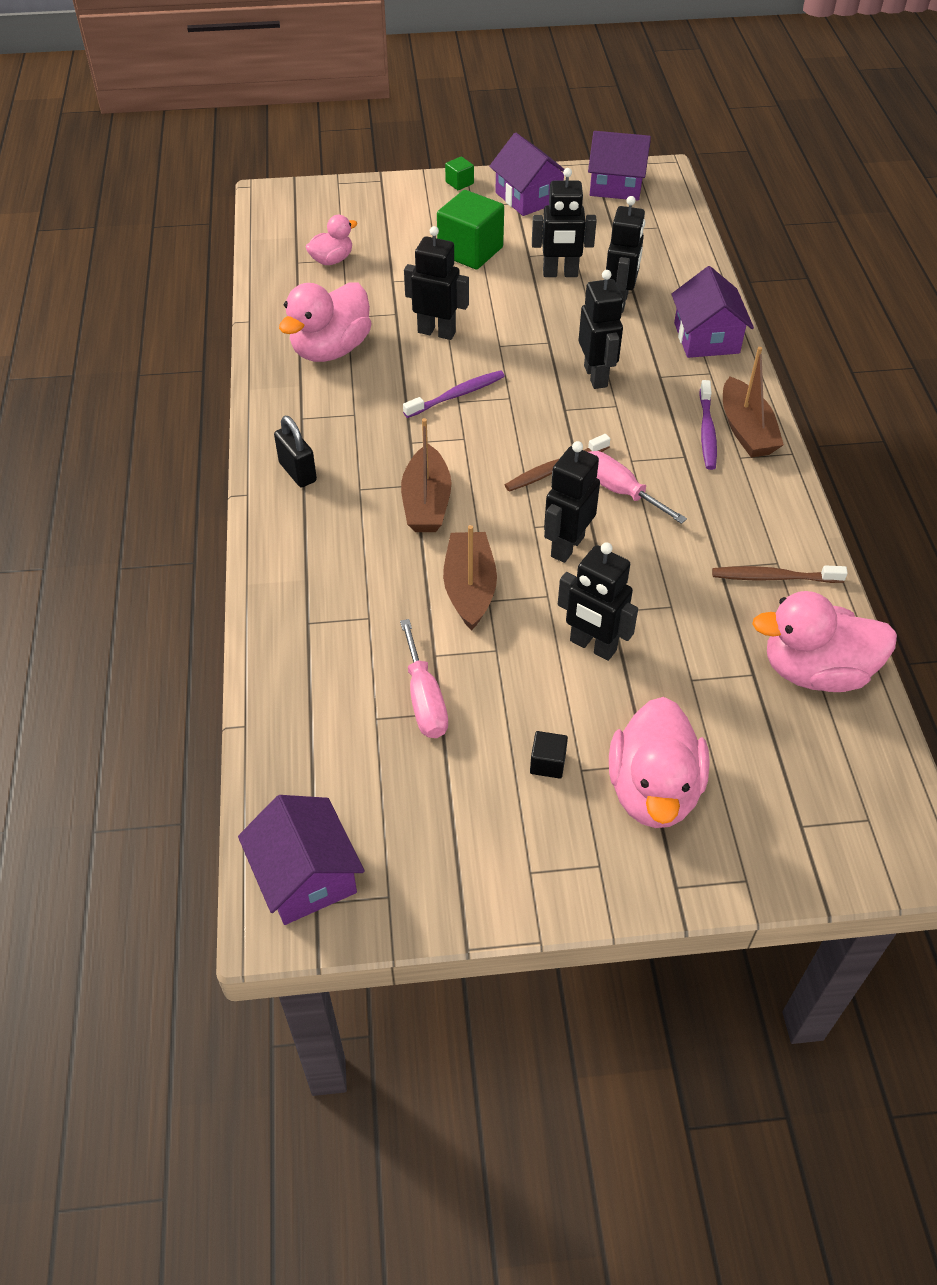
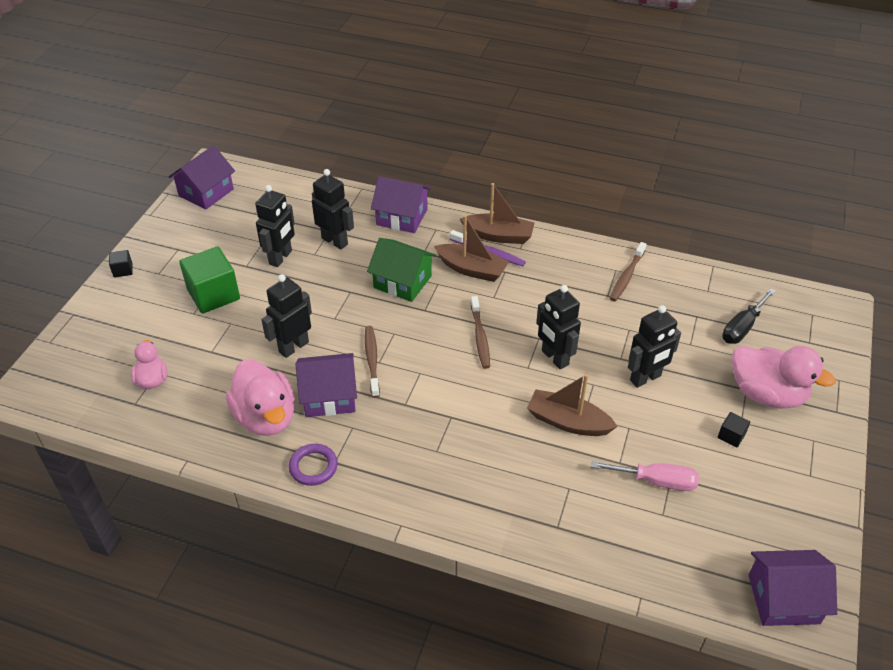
camera: 65 degrees left, 5 degrees down
(287, 405) = (313, 467): none -> purple ring
(298, 472) = (396, 484): black padlock -> none
(426, 502) = (473, 416): brown boat -> brown boat (472, 269)
(457, 395) = (372, 360): purple toothbrush -> brown toothbrush
(459, 183) = (123, 270): green cube -> black cube
(528, 197) = (177, 240): purple house -> purple house (329, 396)
(596, 376) = (402, 282): black robot -> green house
(619, 491) = (518, 313): pink screwdriver -> none
(770, 733) = (742, 327): none -> black screwdriver
(815, 671) = (704, 290): pink duck -> none

